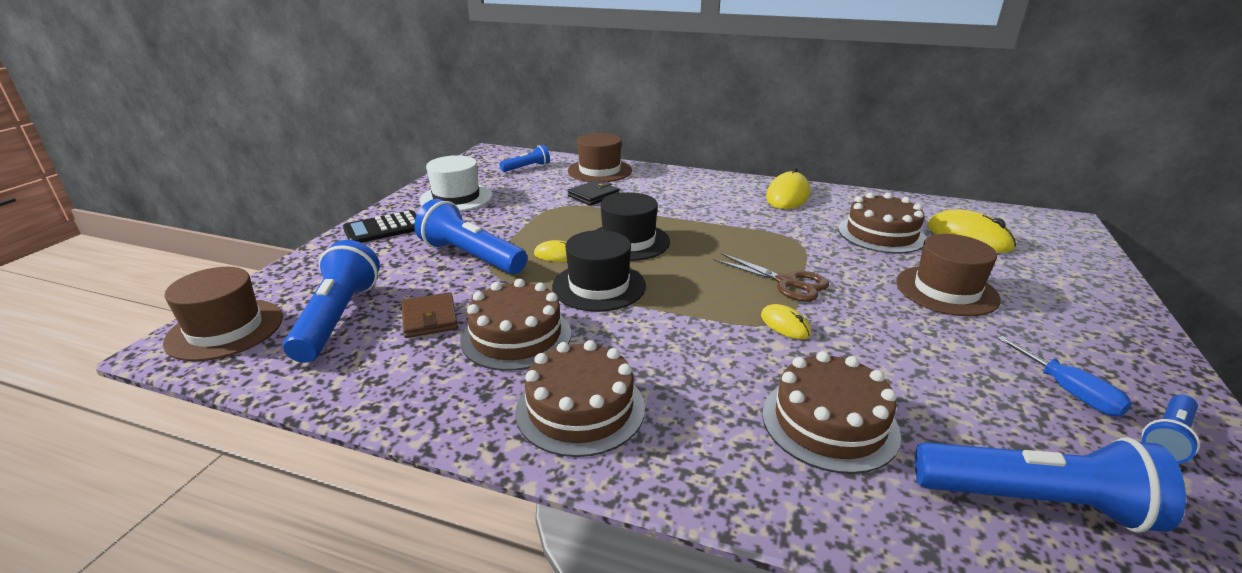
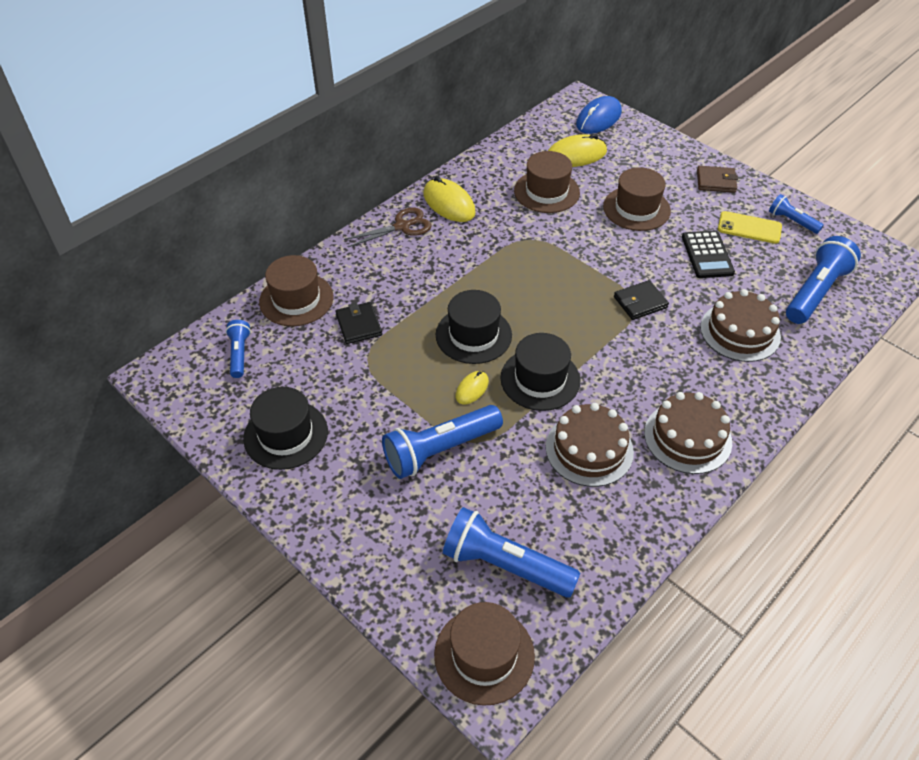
camera: 65 degrees left, 20 degrees up
(384, 228) = (329, 511): black calculator -> black calculator (707, 255)
(429, 318) = (537, 499): brown wallet -> brown wallet (716, 181)
(456, 198) = (286, 434): white hat -> black hat
(785, 325) = (640, 302): yellow mouse -> black wallet
(787, 283) = (589, 275): brown scissors -> brown scissors (402, 226)
(881, 234) = (546, 192): brown cake -> brown hat
(1057, 237) = (598, 119): none -> blue mouse
(1069, 392) = (749, 228): blue screwdriver -> yellow phone
(1167, 438) = (792, 221): blue flashlight -> blue flashlight turned 150 degrees clockwise

